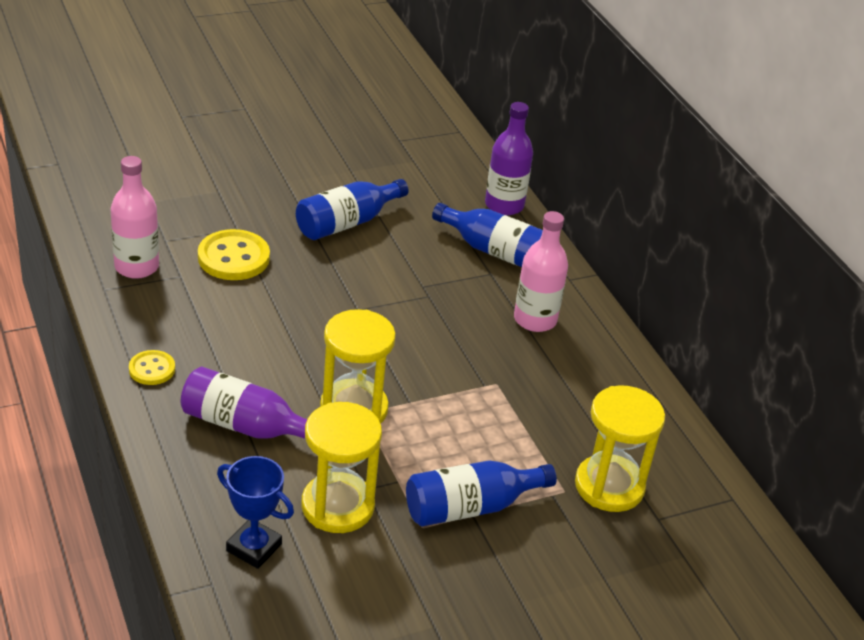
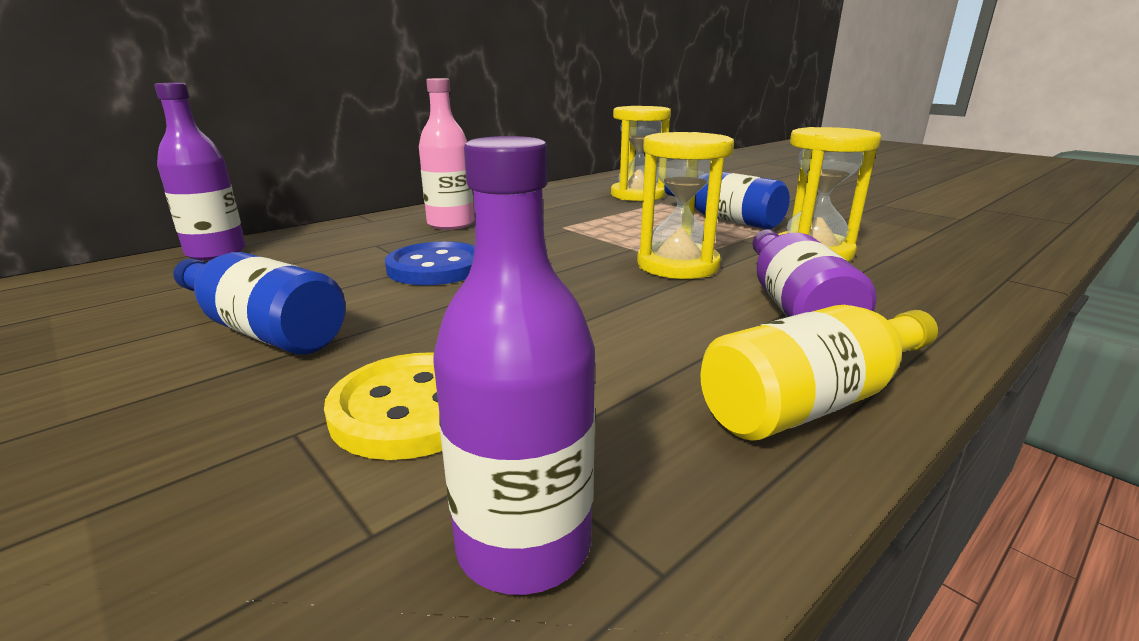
camera: 105 degrees left, 15 degrees down
(136, 267) = (524, 545): pink bottle -> purple bottle
(152, 369) = (812, 402): yellow button -> yellow bottle
(254, 547) = (930, 271): blue trophy -> none
(417, 293) = (436, 267): none -> blue button
(494, 251) = (328, 247): blue bottle -> none

